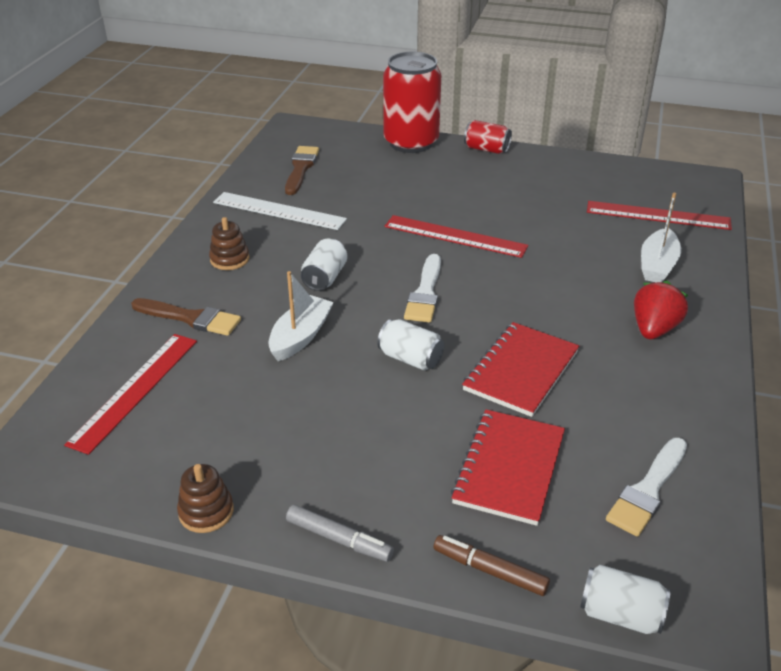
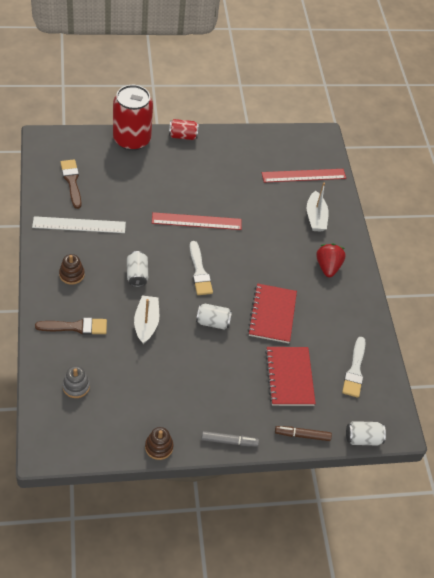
camera: 30 degrees left, 15 degrees up
(135, 390) = (76, 386): red ruler -> grey stacking toy

